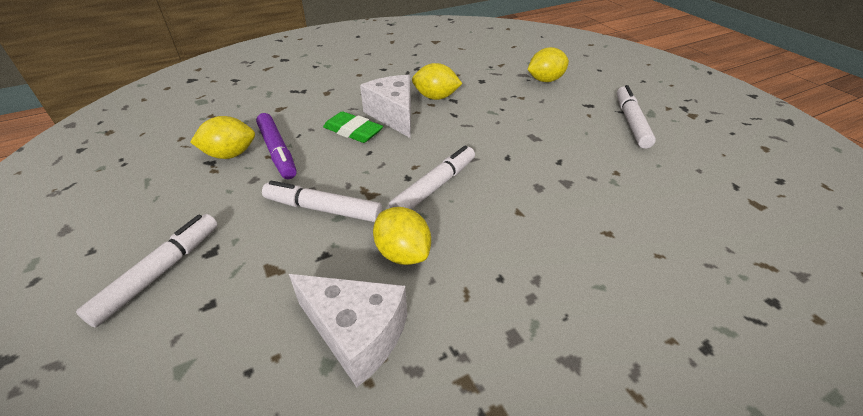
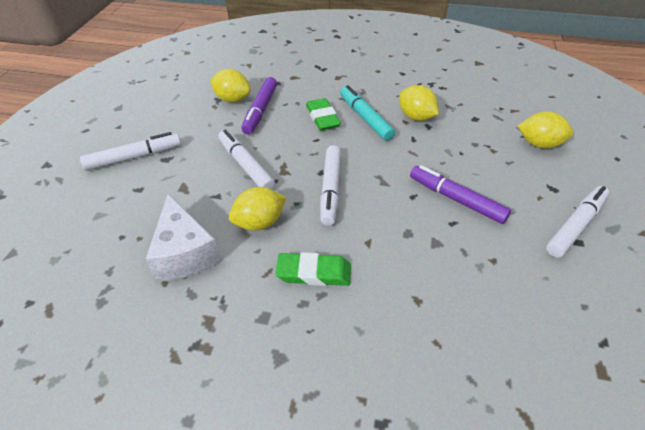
camera: 40 degrees right, 5 degrees up
(393, 115) = (365, 118): white cheese -> turquoise marker
(403, 253) = (259, 222): yellow lemon -> yellow lemon turned 60 degrees clockwise
(434, 187) = (330, 189): white marker -> white marker turned 105 degrees clockwise
(507, 265) = (314, 273): none -> green eraser
(540, 143) = (456, 199): none -> purple marker

